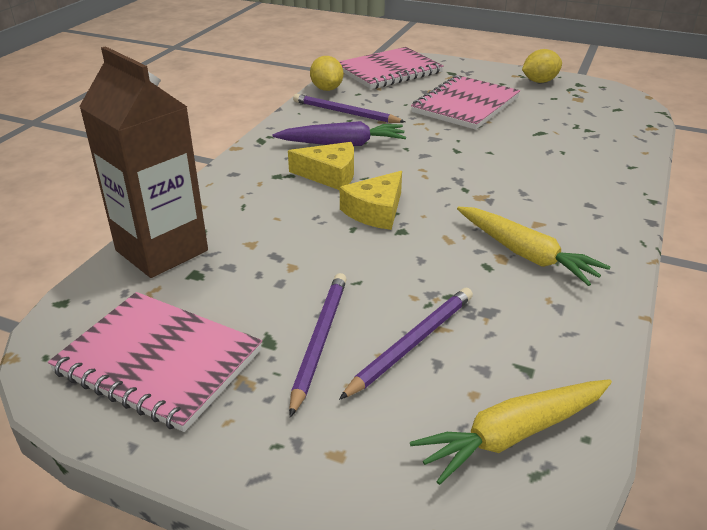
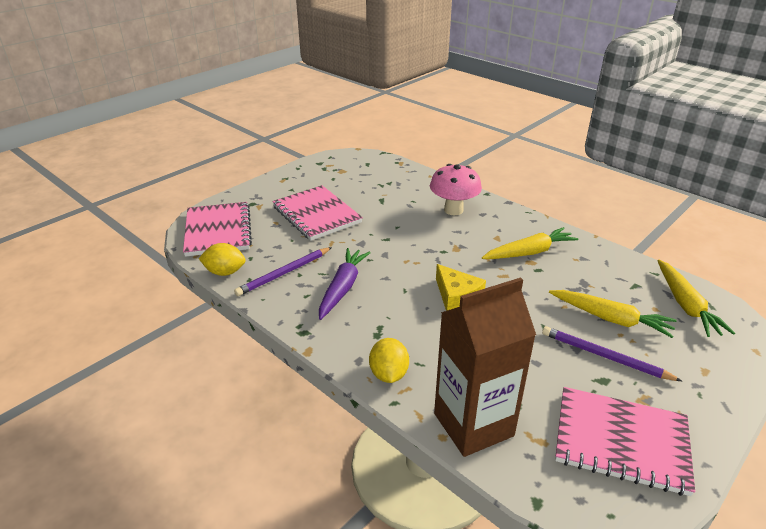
camera: 70 degrees left, 0 degrees up
(159, 361) = (621, 441): pink notebook -> pink notebook turned 60 degrees clockwise
(330, 175) = (391, 306): yellow cheese -> none
(411, 343) = (610, 319): purple pencil -> yellow carrot
(539, 81) = (302, 175): yellow lemon -> yellow lemon (388, 374)
(573, 182) = (453, 210): none -> pink mushroom

